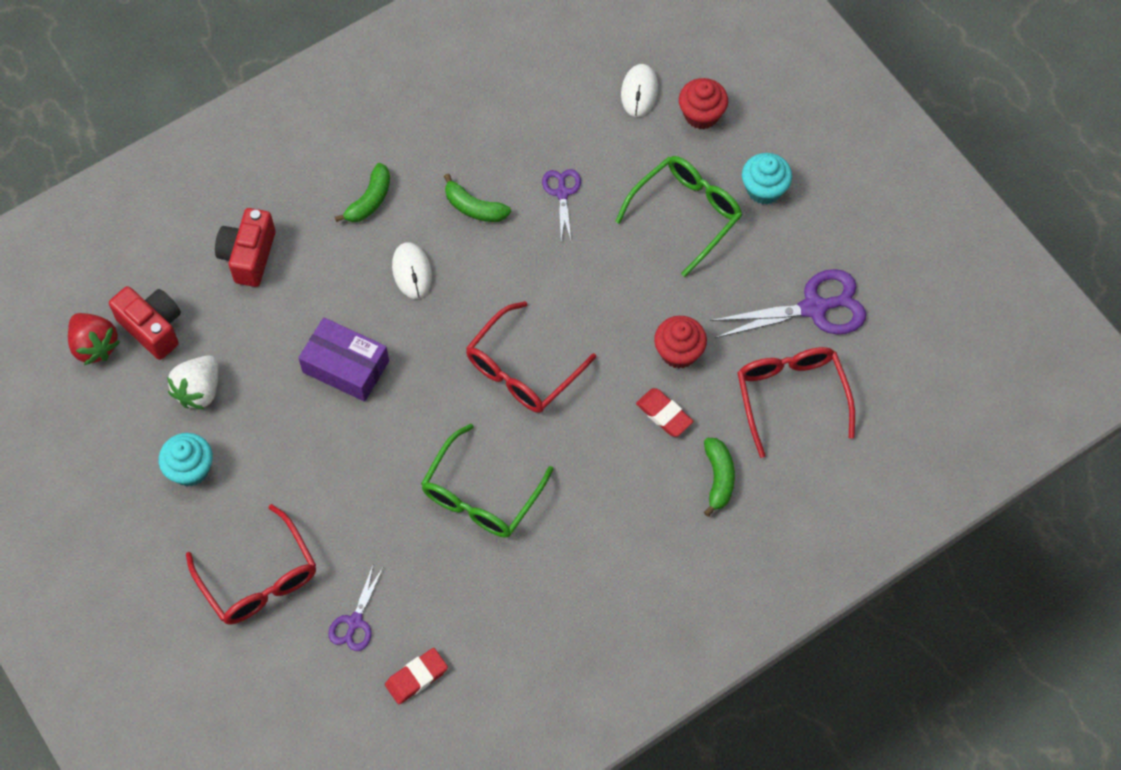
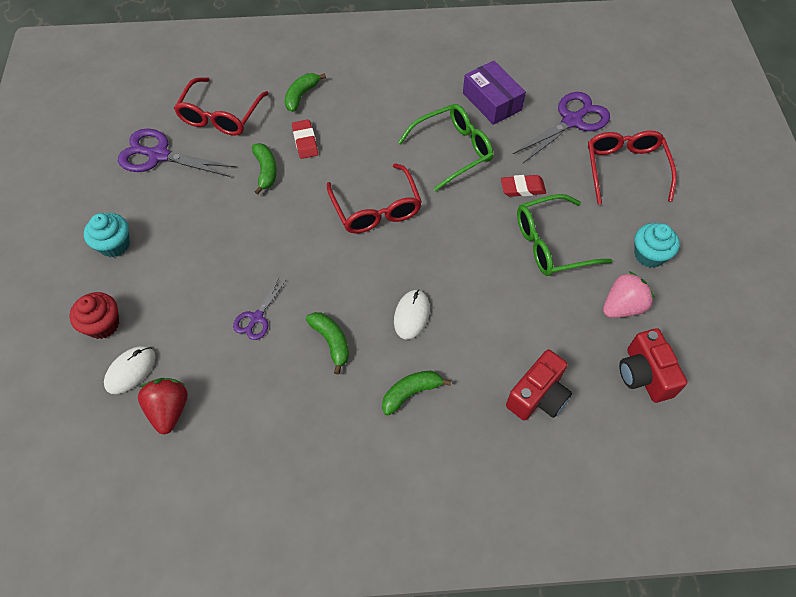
camera: 150 degrees left, 5 degrees down
(95, 346) = (699, 384): red strawberry -> red strawberry (169, 410)
(199, 390) = (622, 306): white strawberry -> pink strawberry
(345, 366) = (501, 270): purple box -> purple box (492, 101)
(355, 622) = (572, 121): purple scissors -> purple scissors, size x1.80
(416, 677) = (548, 81): red eraser -> red eraser (522, 188)
(522, 370) = (376, 209): red glasses -> red glasses turned 90 degrees clockwise
(679, 352) = (266, 171): red cupcake -> green banana
(686, 214) = (182, 255): green glasses -> green glasses (551, 244)

